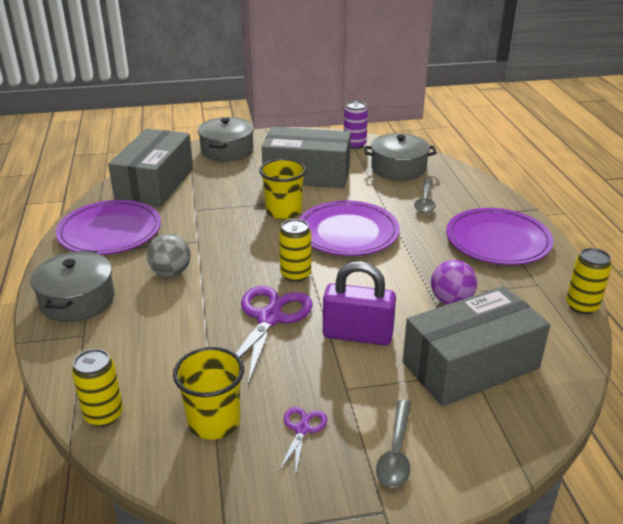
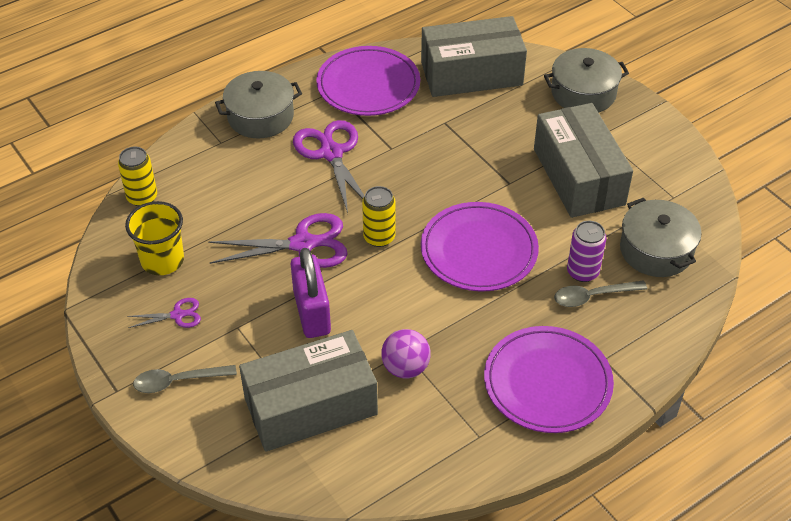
camera: 65 degrees right, 15 degrees up
(171, 272) = (331, 153): grey ball -> purple scissors
(283, 211) = (486, 187): yellow cup -> none
(354, 145) = (686, 192): purple can -> purple can (582, 272)
(470, 365) = (310, 406): grey box -> grey box turned 60 degrees counterclockwise
(581, 306) = (460, 482): yellow can -> none

